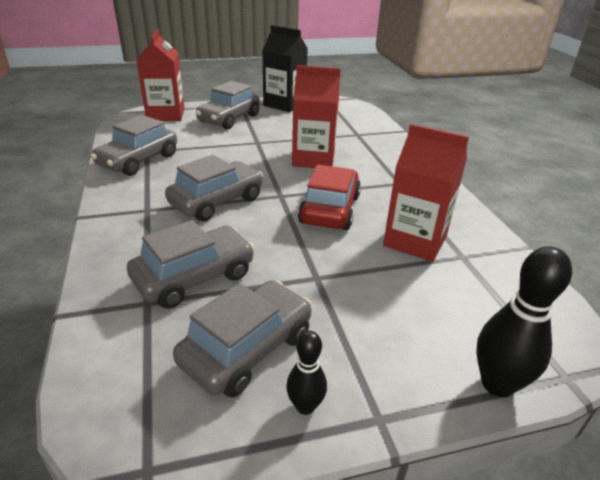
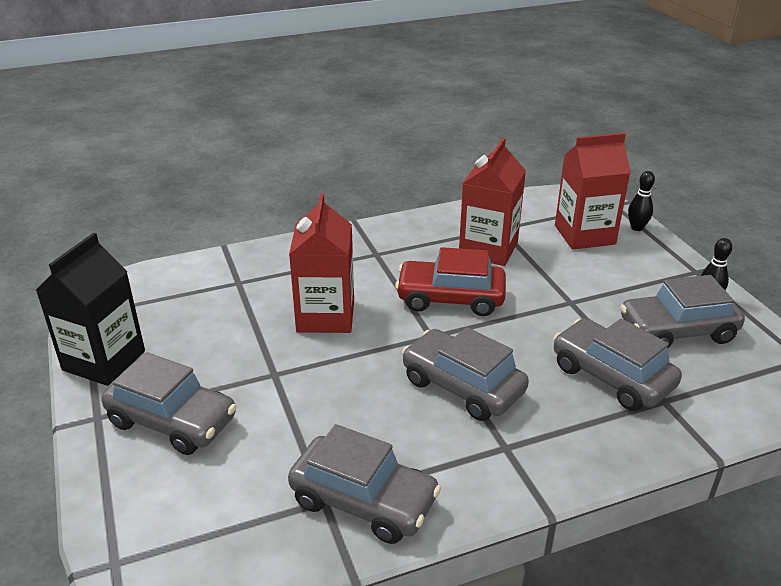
camera: 95 degrees left, 0 degrees up
(166, 115) = (145, 520): red carton -> red carton (584, 235)
(247, 348) = (677, 331): grey car -> grey car turned 45 degrees counterclockwise
(497, 384) = (637, 228): black bowling pin -> black bowling pin, size x0.58

